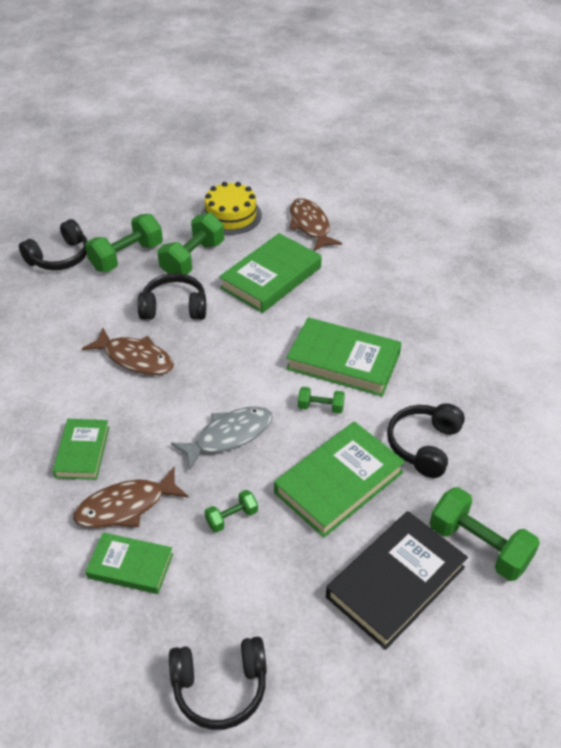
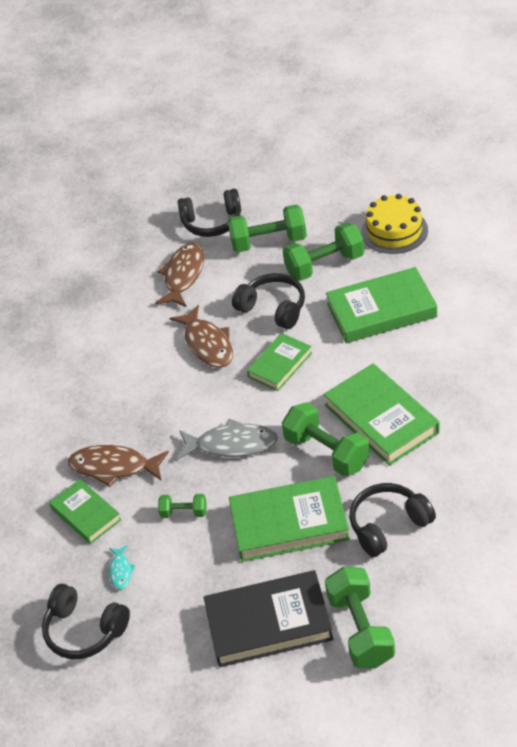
camera: 40 degrees right, 0 degrees up
(82, 452) = (113, 409): green book -> green book (280, 365)
(212, 605) = (121, 571): none -> turquoise fish
(310, 225) = (463, 268): brown fish -> brown fish (183, 276)
(320, 407) = (327, 452): green dumbbell -> green dumbbell, size x1.92

